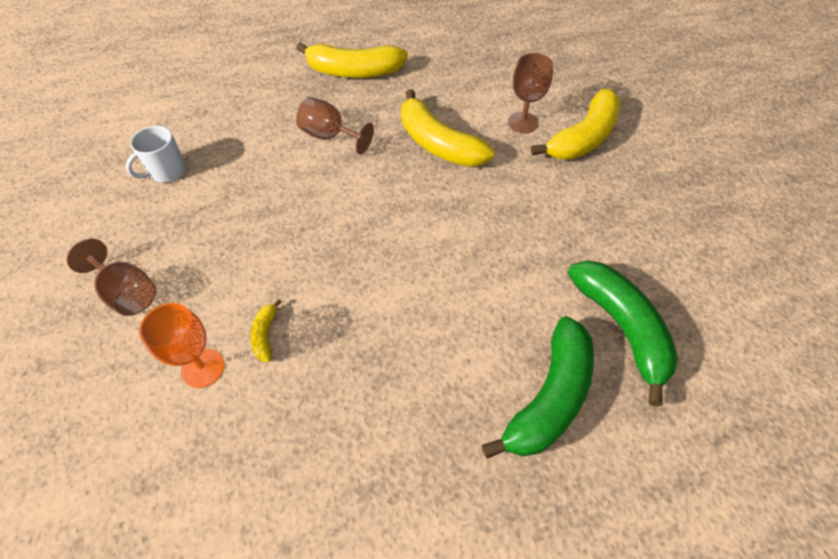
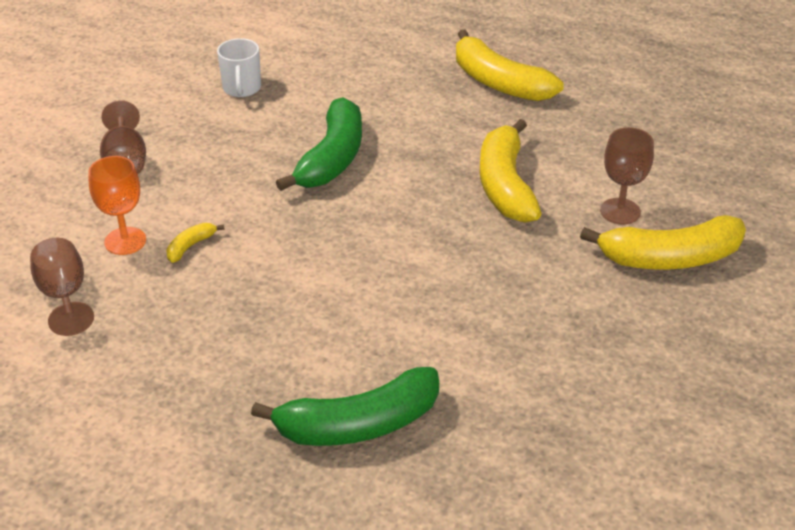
camera: 40 degrees right, 15 degrees down
(167, 171) = (241, 88): white mug -> white mug turned 90 degrees counterclockwise
(330, 136) = (409, 128): brown goblet -> brown goblet (64, 296)
(621, 328) = (490, 422): green banana -> green banana (332, 158)

